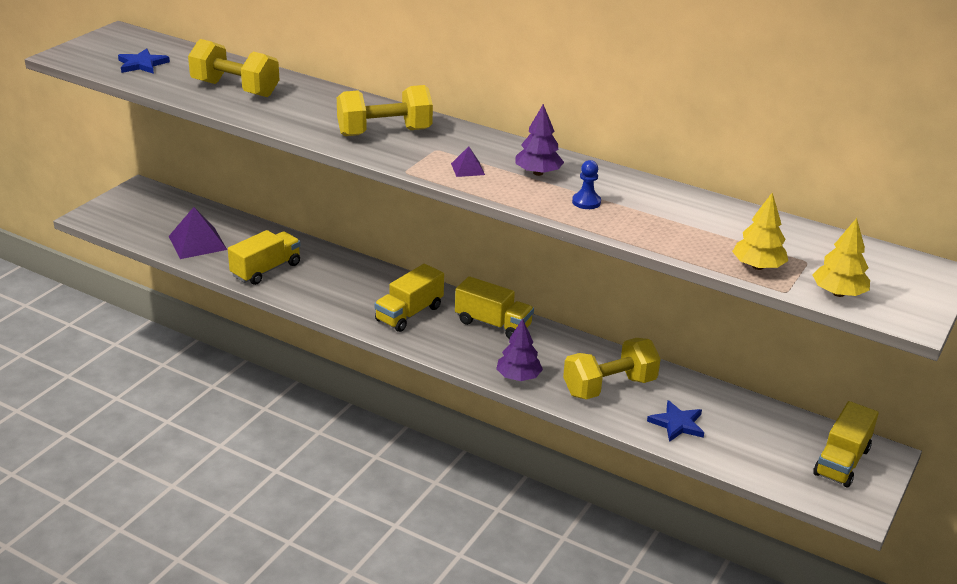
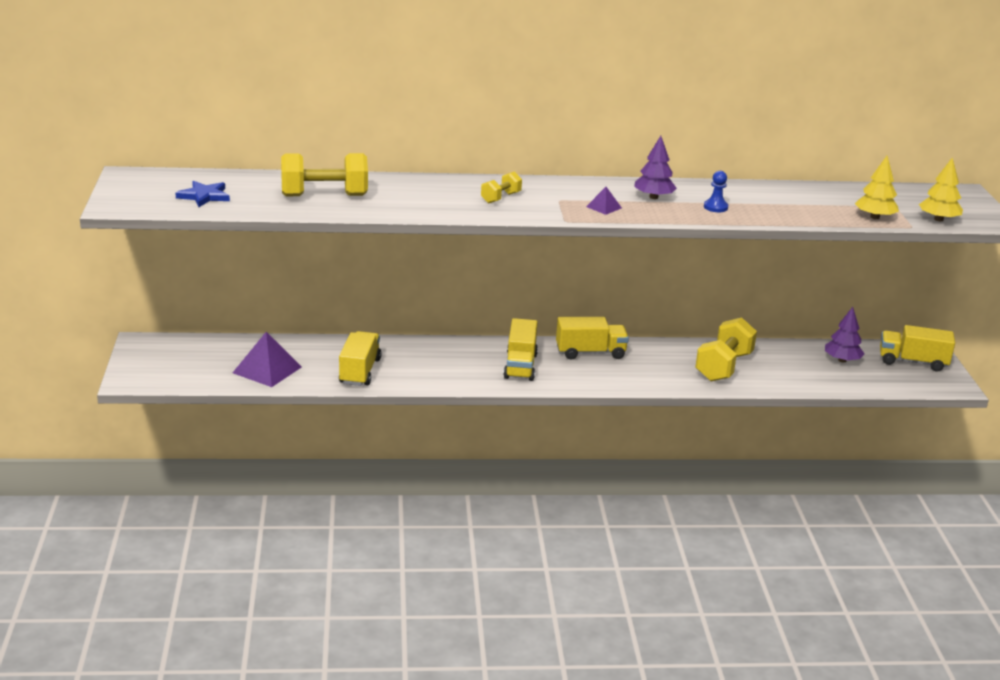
camera: 35 degrees left, 5 degrees down
(384, 132) = (500, 198): yellow dumbbell -> yellow dumbbell, size x0.52
(518, 377) = (657, 382): purple tree -> purple tree (842, 360)
(677, 424) = (795, 374): blue star -> none
(841, 461) = (912, 362): yellow truck -> yellow truck turned 105 degrees clockwise

